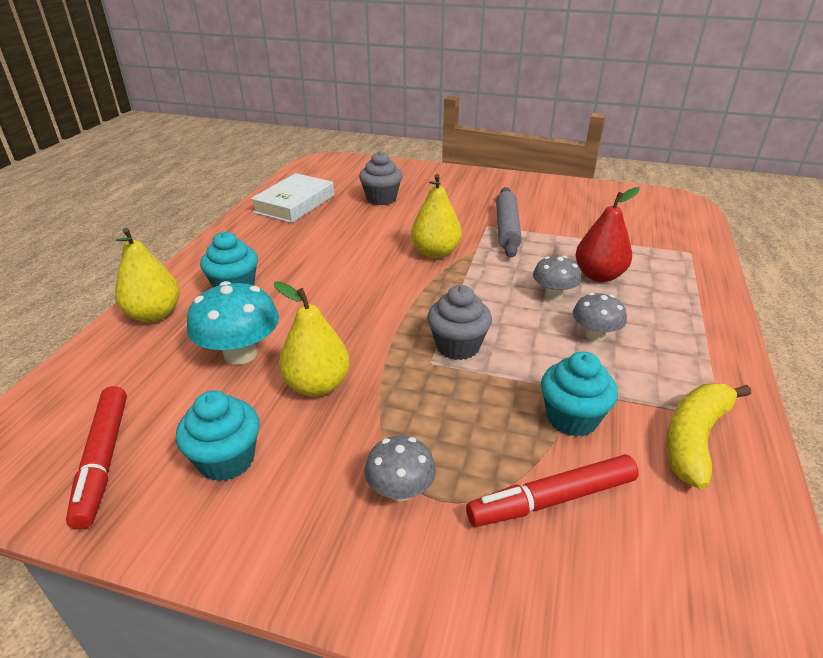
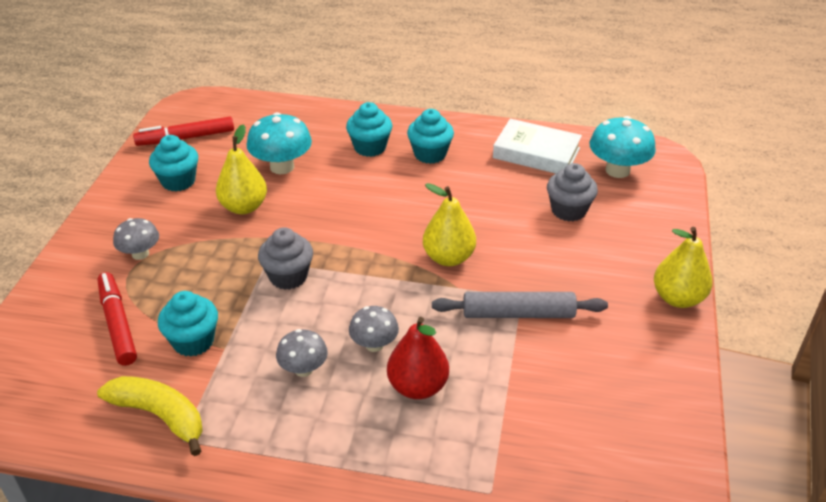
camera: 85 degrees right, 5 degrees up
(154, 314) = (330, 119): yellow pear -> yellow pear (677, 298)
(268, 253) = (430, 154): none -> turquoise cupcake
(335, 177) = (617, 170): none -> turquoise mushroom

